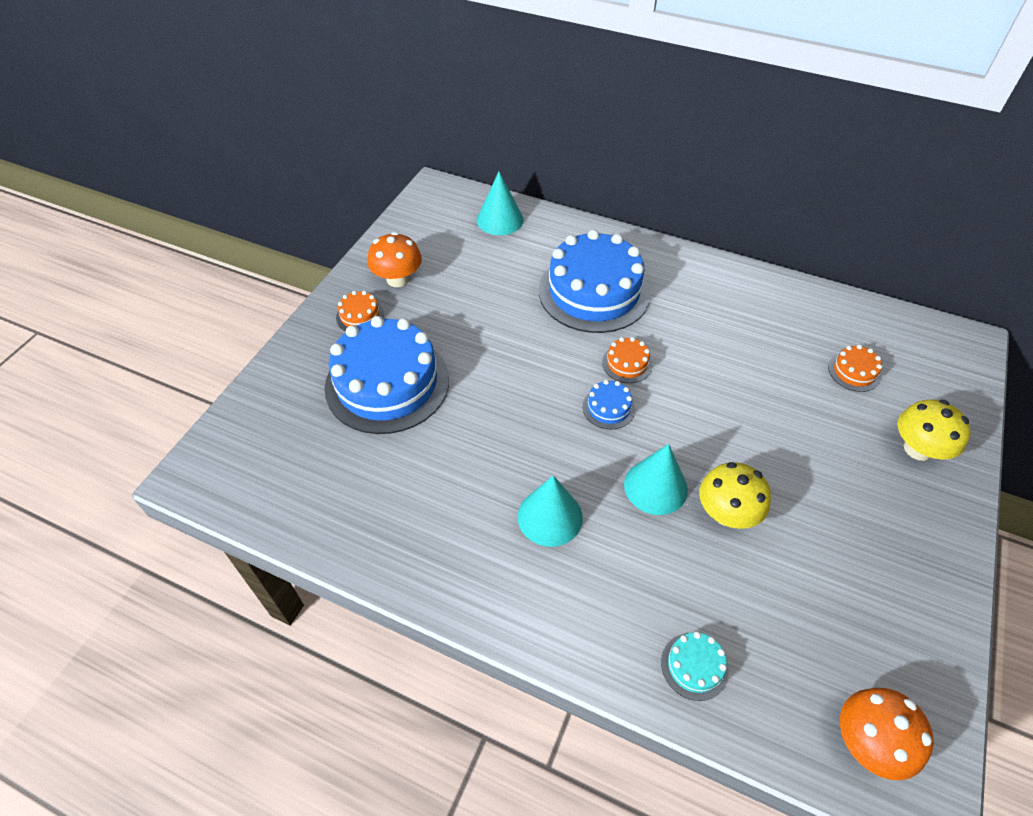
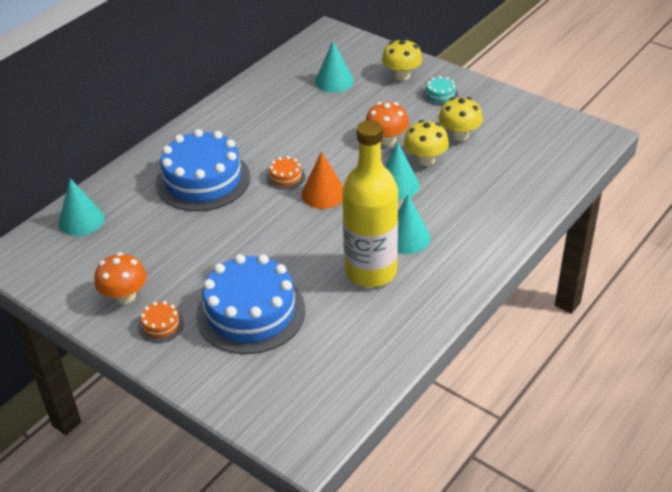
camera: 75 degrees left, 10 degrees down
(475, 486) = (371, 271): none -> yellow bottle
(608, 408) = (323, 194): blue cake -> orange cone
(694, 666) = (522, 195): turquoise cake -> turquoise cake (440, 95)
(807, 551) = (459, 135): none -> yellow mushroom
(854, 372) = (334, 81): orange cake -> turquoise cone
(868, 742) = (572, 144): orange mushroom -> orange mushroom (386, 140)

